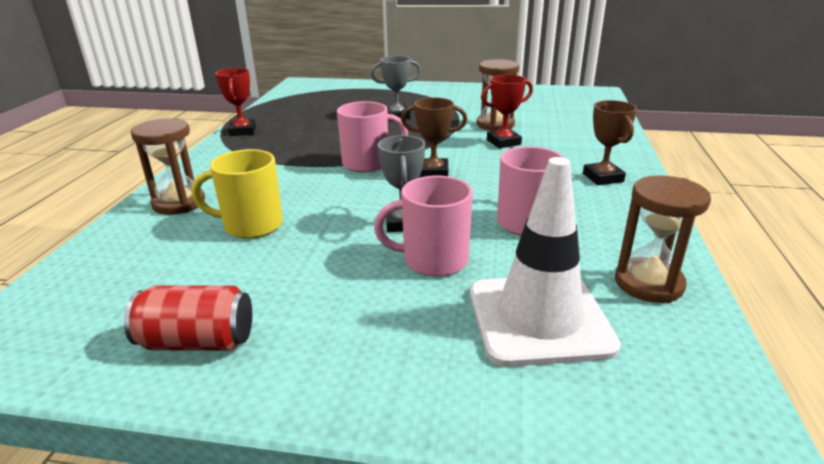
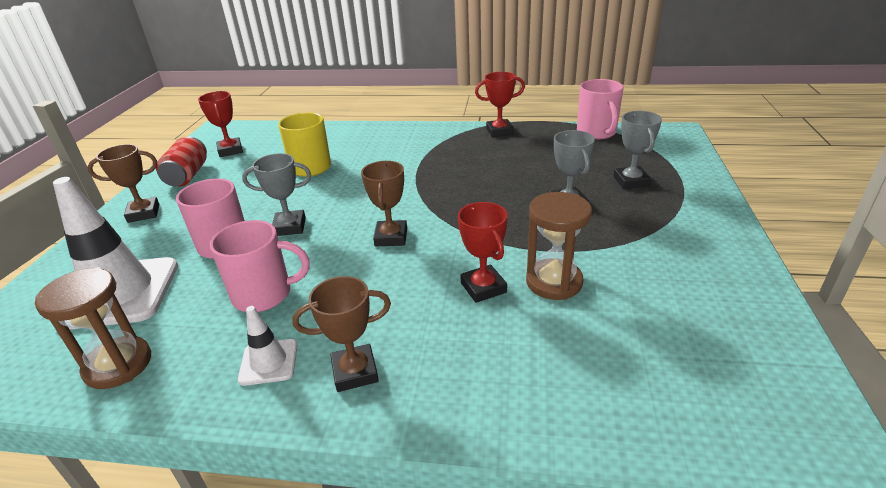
camera: 90 degrees right, 5 degrees up
(119, 310) = (230, 150): none -> red trophy
(179, 203) = (354, 137): brown hourglass -> none
(325, 360) = (143, 213): none -> brown trophy
(367, 164) = (418, 199): pink mug -> pink mug (597, 132)
(371, 99) = (631, 181): none -> grey trophy
(608, 208) = (268, 362): none -> white traffic cone

